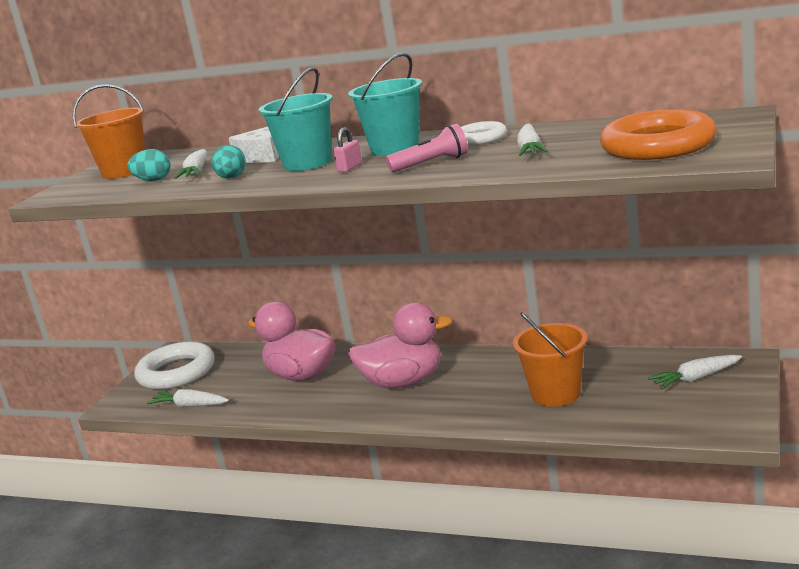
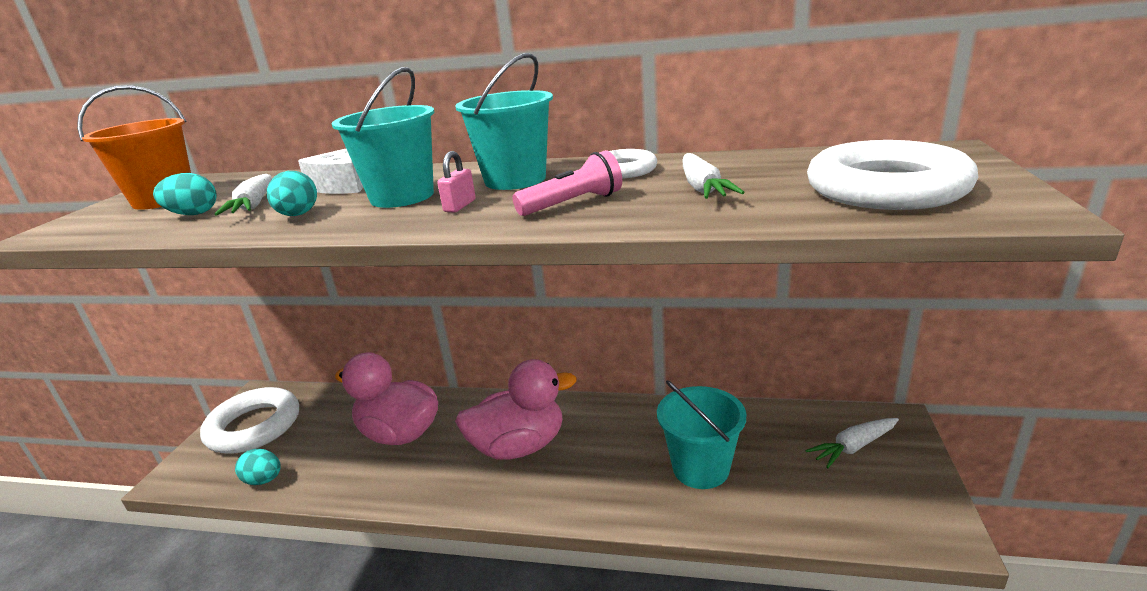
camera: 10 degrees left, 5 degrees up
(190, 406) = (264, 480): white carrot -> turquoise egg
(556, 394) = (700, 468): orange bucket -> turquoise bucket
(658, 146) = (886, 188): orange ring -> white ring

